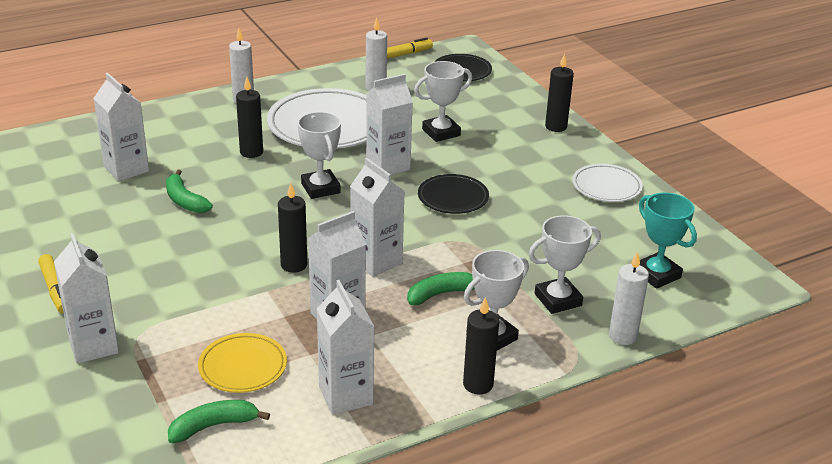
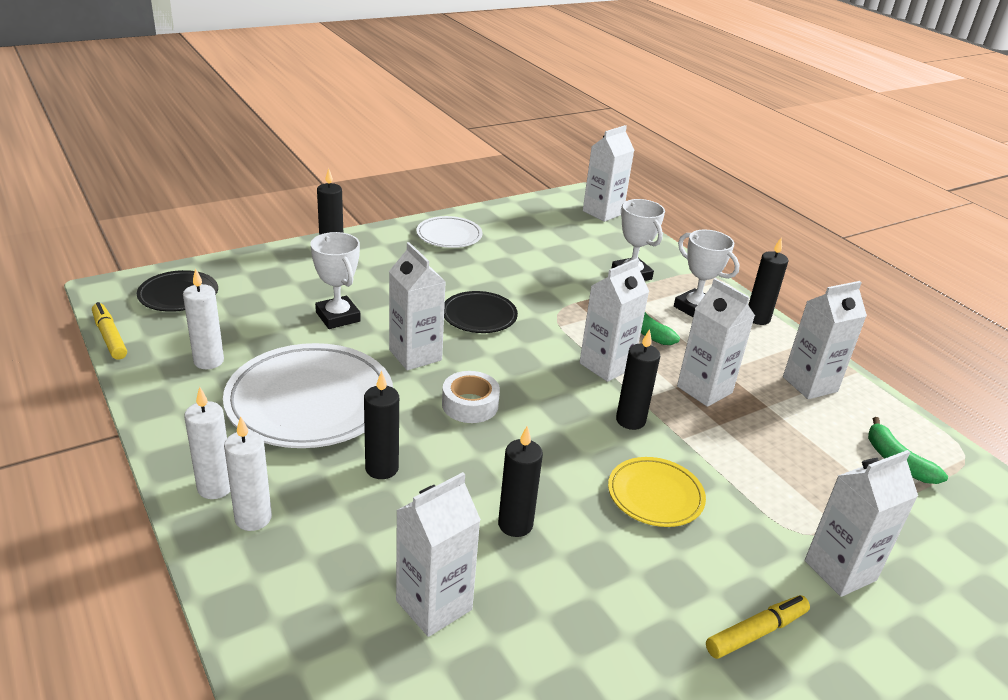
camera: 95 degrees left, 0 degrees up
(185, 200) = (515, 524): green banana -> black candle
(243, 367) = (808, 448): yellow plate -> yellow plate (655, 495)
(320, 188) = (470, 404): white trophy -> white tape
(622, 336) = (666, 253): white candle -> white candle (253, 518)
(657, 274) = (581, 230): turquoise trophy -> none
(717, 297) = (602, 212): none -> white carton

